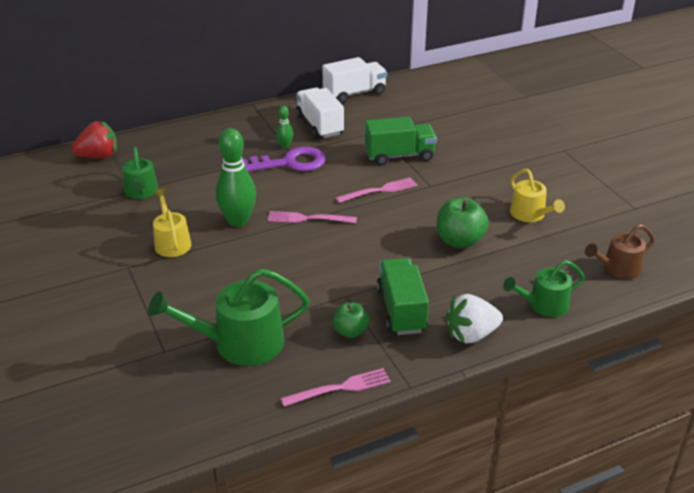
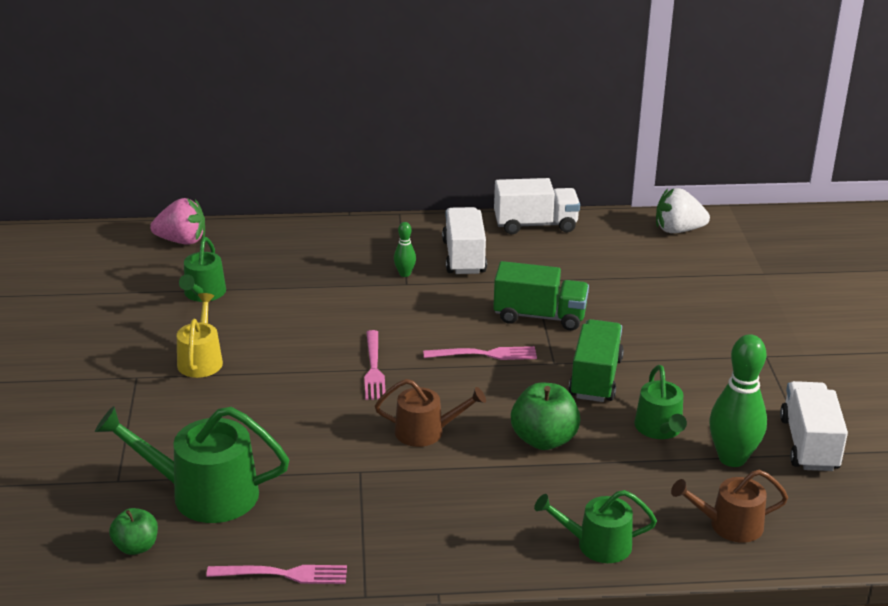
camera: 20 degrees right, 5 degrees down
(99, 156) = (182, 241): red strawberry -> pink strawberry
(238, 221) = (291, 352): green bowling pin -> green bowling pin (732, 458)
(290, 163) = (397, 296): purple key -> none
(307, 219) = (374, 369): pink fork -> pink fork turned 120 degrees counterclockwise
(350, 331) = (337, 514): green apple -> green apple (136, 547)
(374, 255) = (425, 431): none -> brown watering can
(401, 310) = (414, 505): green truck -> green truck (595, 378)
(471, 335) = (480, 556): white strawberry -> white strawberry (678, 230)
(530, 214) = (660, 428): yellow watering can -> green watering can
(629, 202) = (809, 444): none -> white truck

